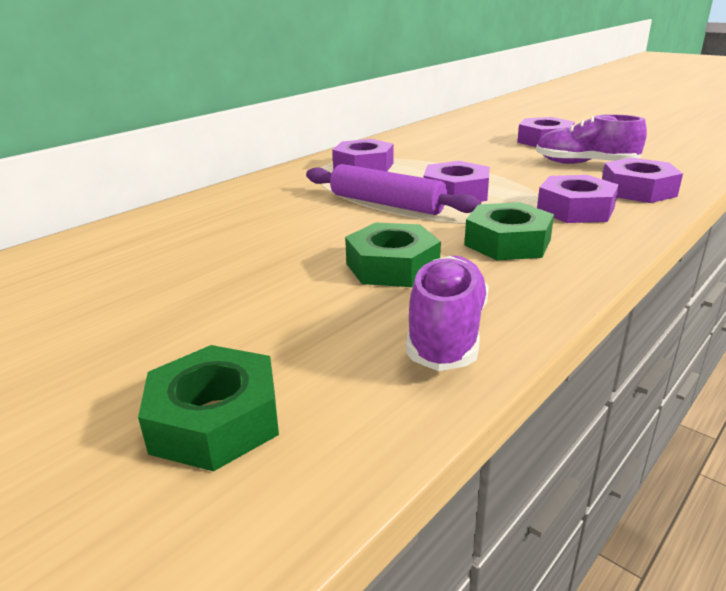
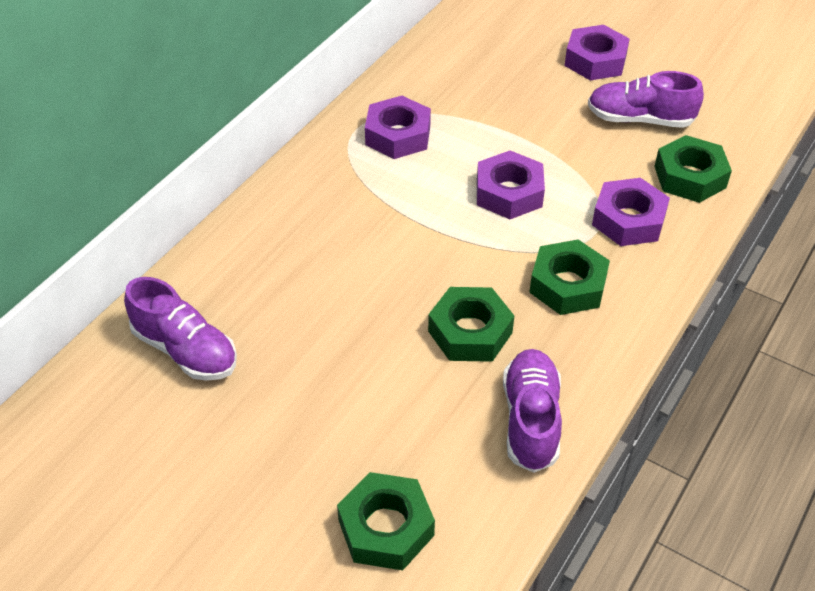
camera: 10 degrees left, 20 degrees up
(89, 263) = (185, 350): none -> purple shoe
(386, 204) = (442, 219): purple rolling pin -> none
(637, 190) = (689, 177): purple nut -> green nut

